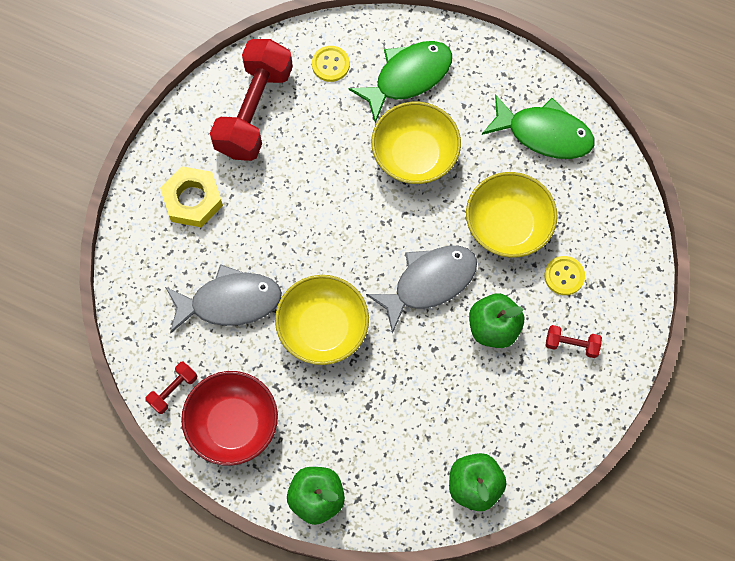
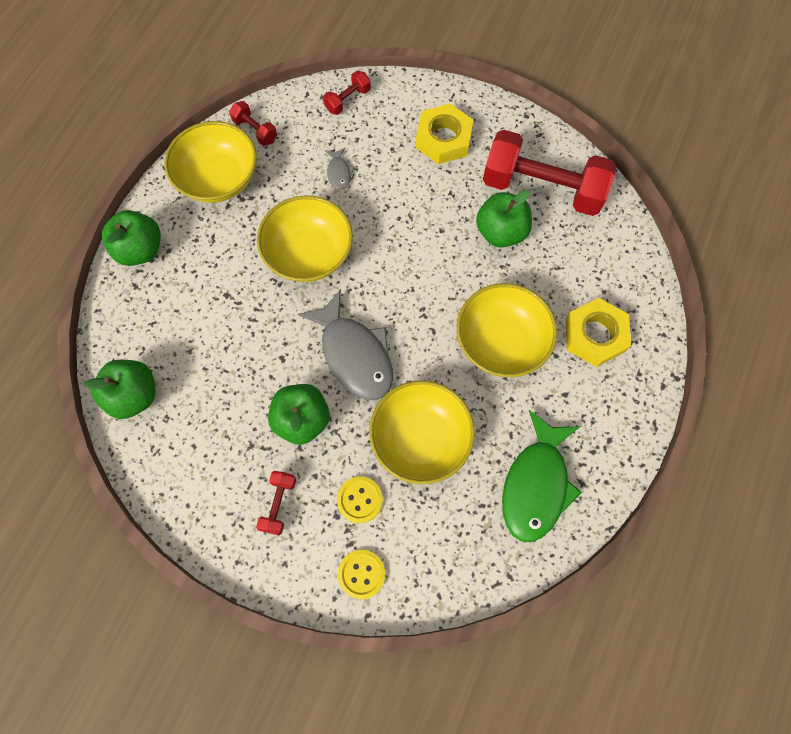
camera: 90 degrees right, 0 degrees up
(138, 295) = (347, 100): none -> red dumbbell
(229, 302) = (339, 173): grey fish -> grey fish, size x0.44
(233, 424) = (219, 179): red bowl -> yellow bowl
(302, 150) = (501, 232): none -> green apple
(330, 64) = (602, 258): yellow button -> yellow button (361, 574)
(408, 77) = (594, 335): green fish -> yellow nut

